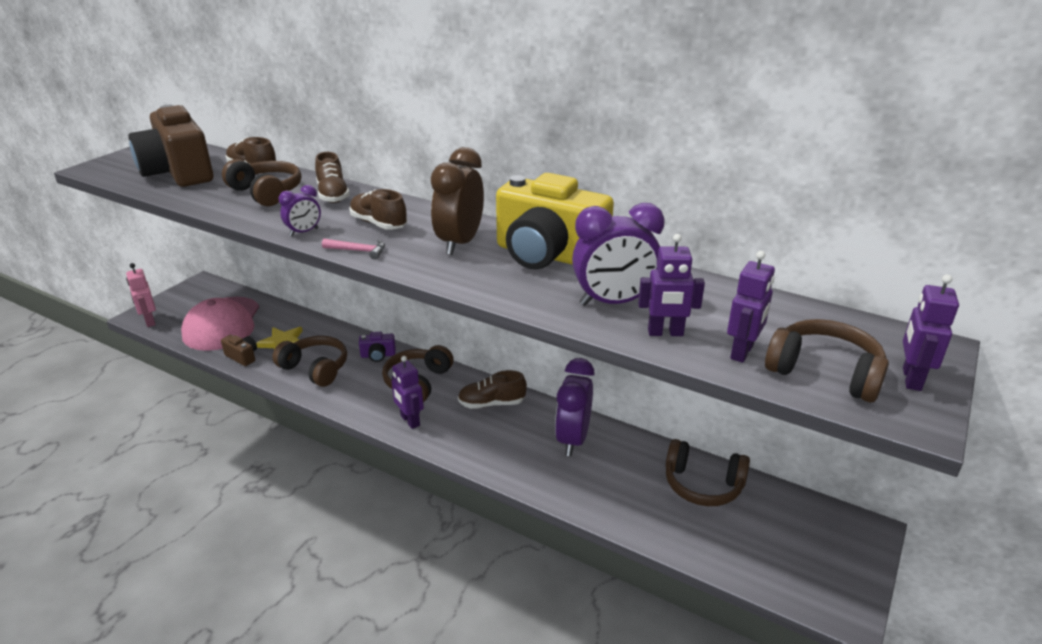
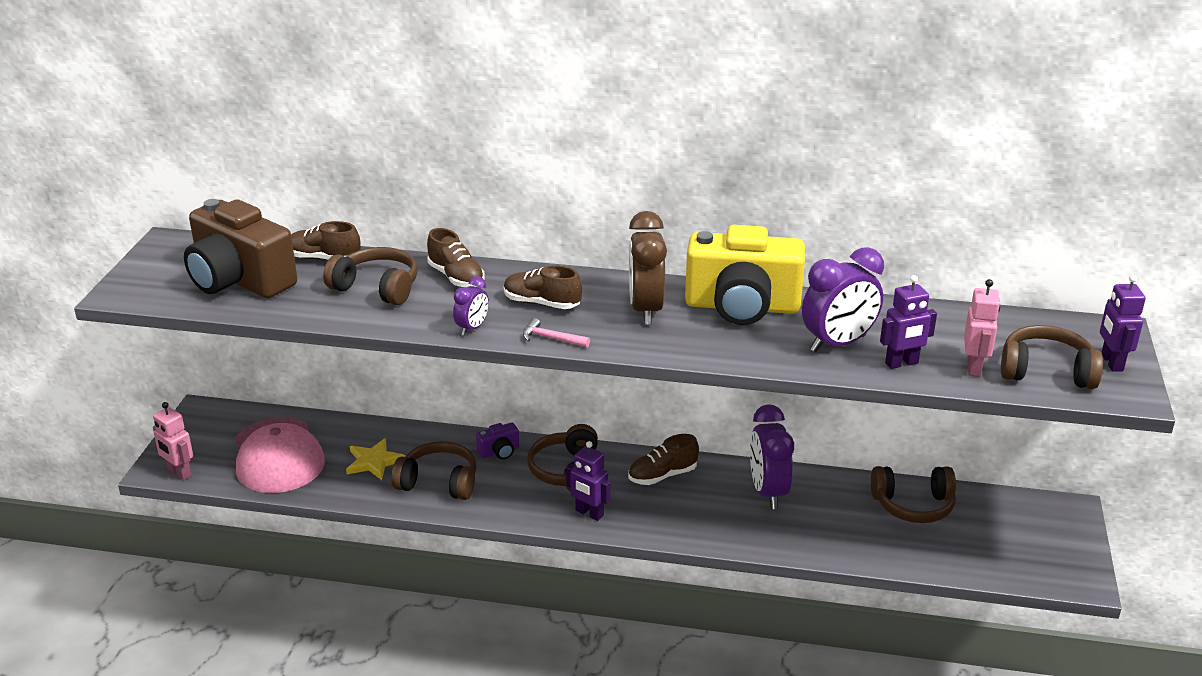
camera: 20 degrees left, 0 degrees up
(242, 357) = (339, 488): brown camera -> none
(358, 251) = (551, 338): pink hammer -> pink hammer turned 150 degrees counterclockwise
(742, 352) = (974, 367): purple robot -> pink robot

